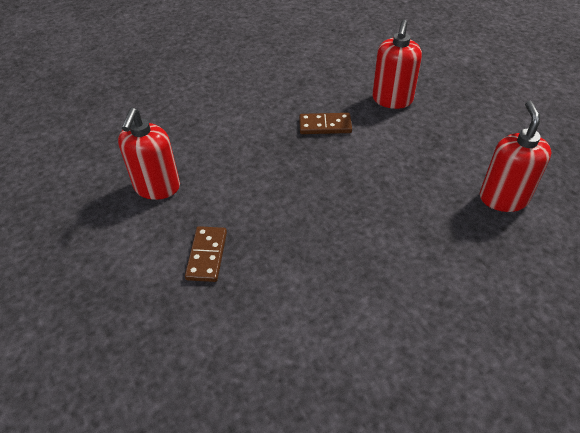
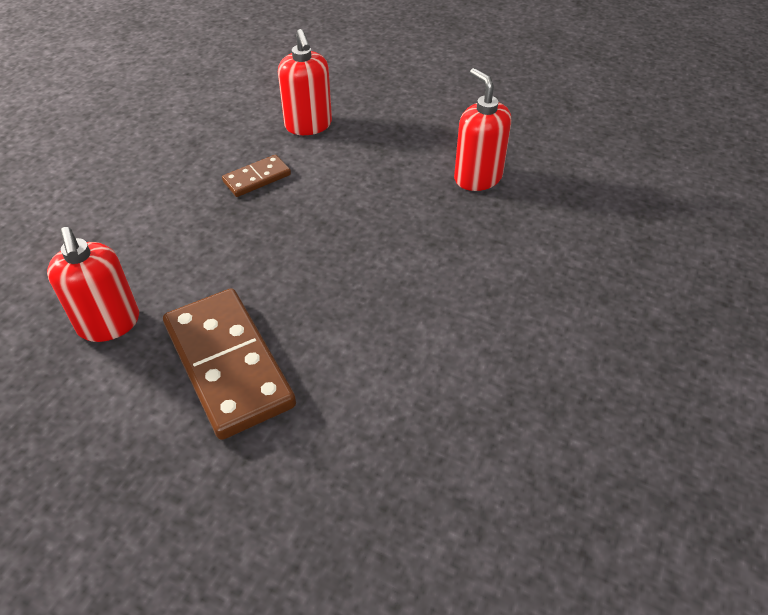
camera: 35 degrees left, 0 degrees up
(207, 255) = (229, 365): brown domino -> brown domino, size x2.04

